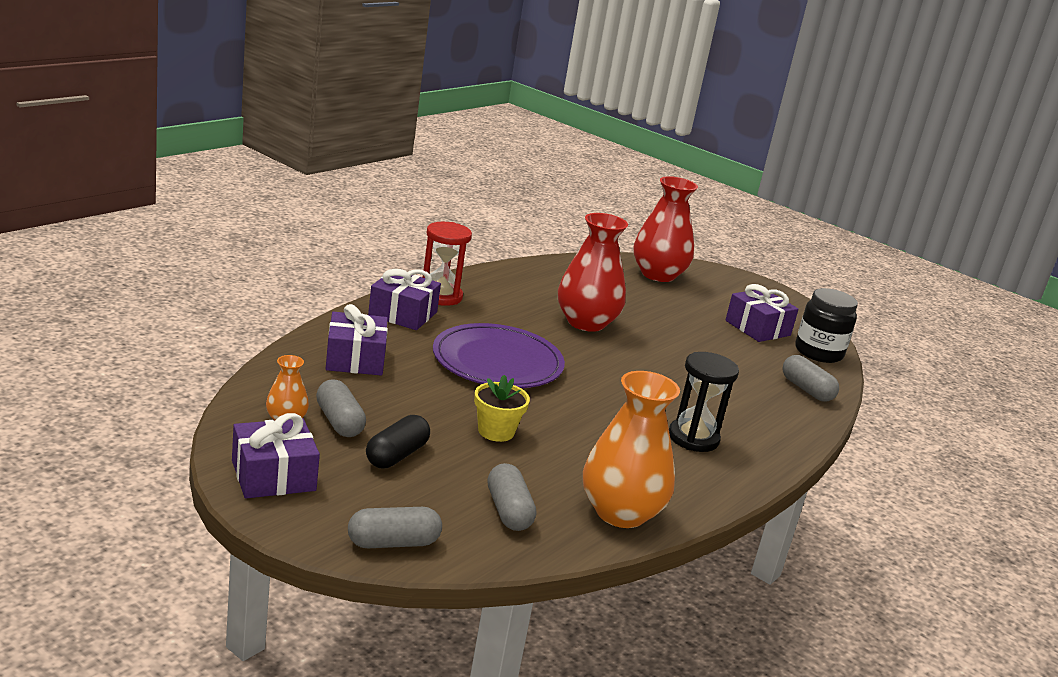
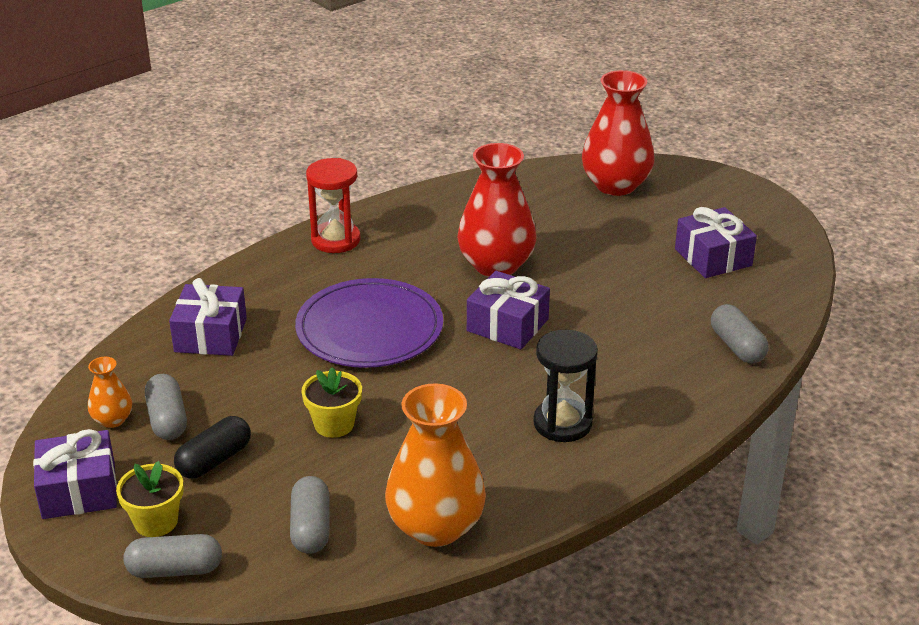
camera: 15 degrees right, 10 degrees up
(359, 503) = (156, 522): none -> yellow flower pot
(402, 314) = (284, 269): purple gift -> purple gift (507, 325)
(818, 352) = (778, 289): black jar -> none

